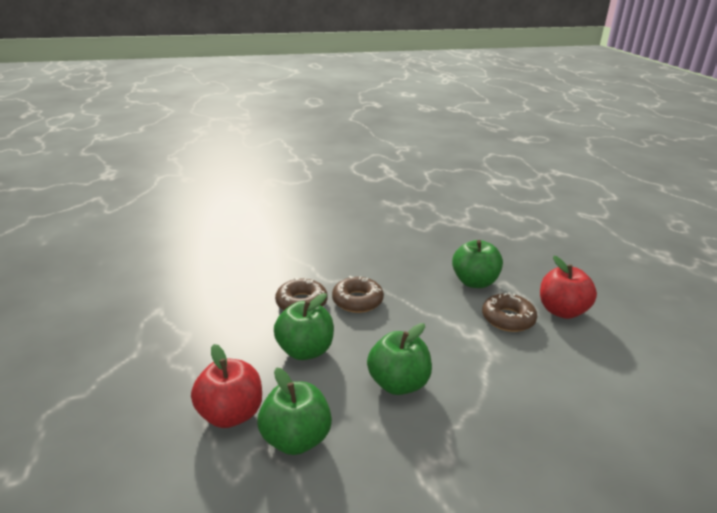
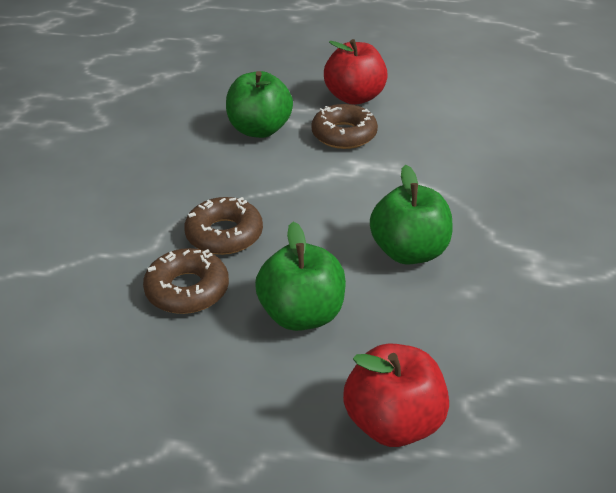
camera: 65 degrees left, 10 degrees up
(296, 439) = (464, 366): green apple -> none

